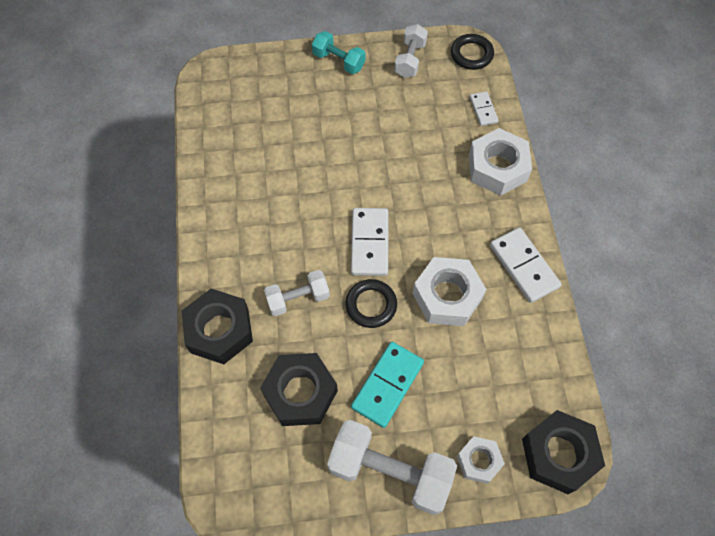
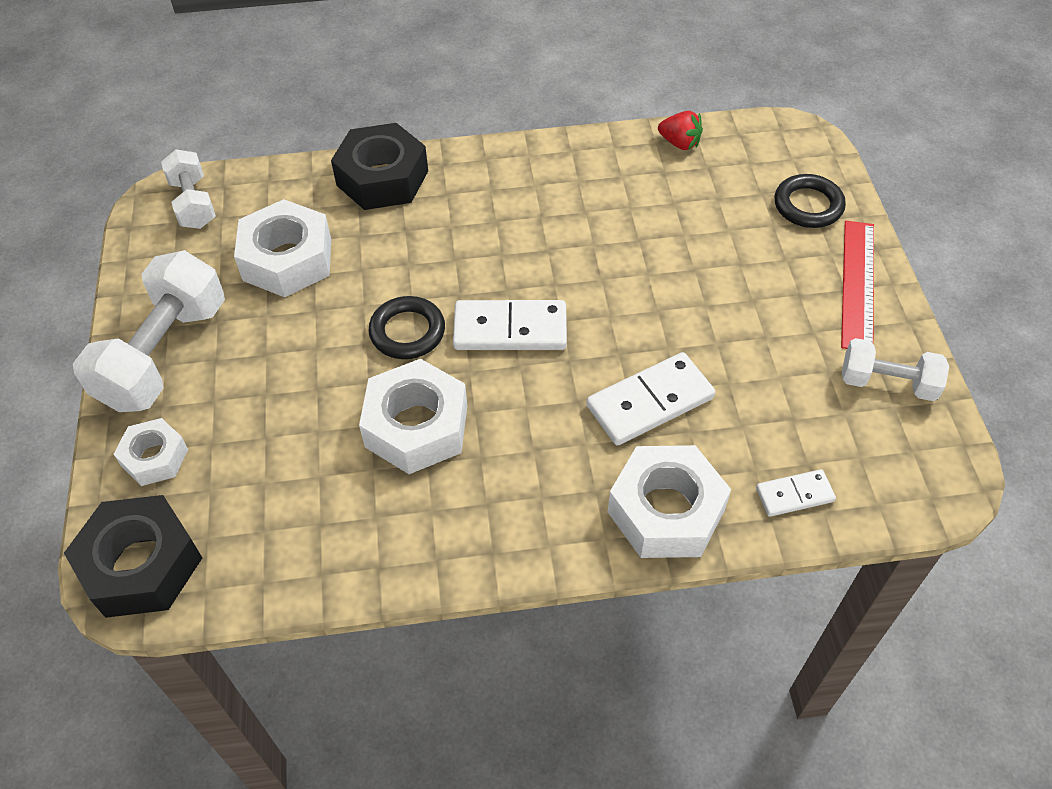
camera: 90 degrees right, 10 degrees down
(207, 137) = (679, 143): none -> red strawberry
(298, 298) = (422, 251): white dumbbell -> white dumbbell (193, 203)
(300, 392) = (287, 259): black nut -> white nut
(339, 61) = (858, 284): turquoise dumbbell -> red ruler
(387, 385) = (284, 352): turquoise domino -> none
(471, 54) = (926, 481): black ring -> black ring (808, 205)
(524, 266) = (466, 540): white domino -> white domino (650, 402)

